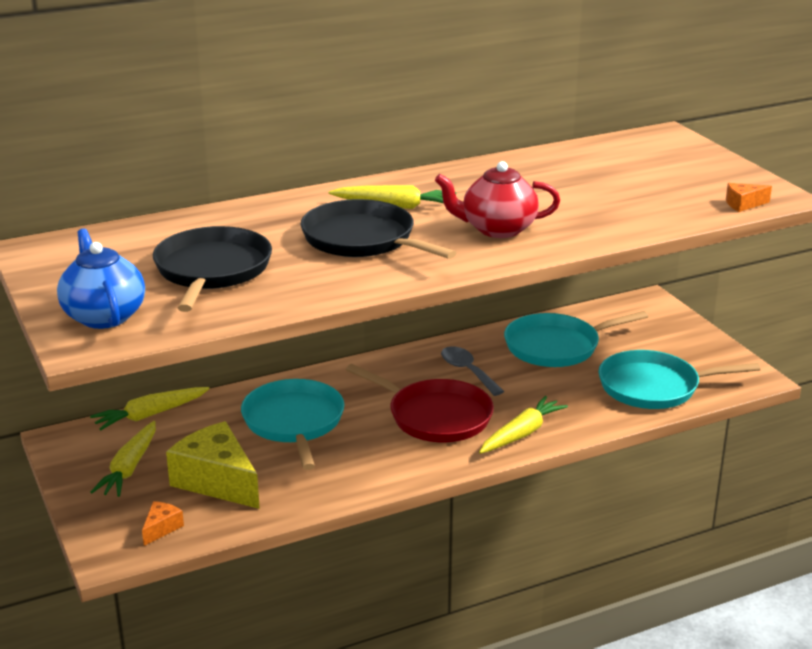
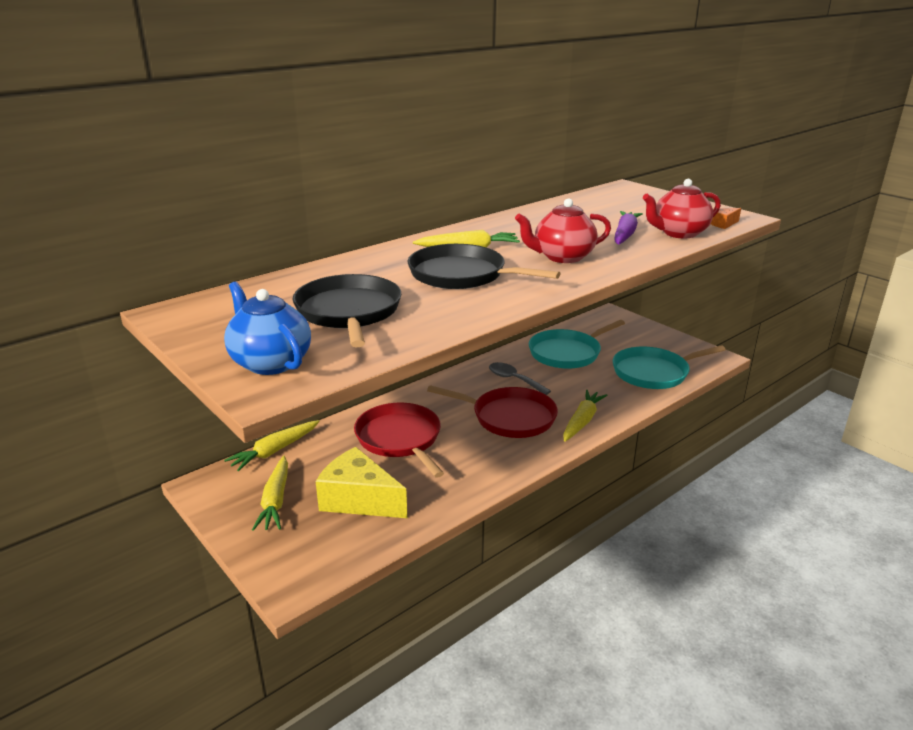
camera: 15 degrees left, 0 degrees up
(161, 528) = (328, 552): orange cheese -> none
(294, 422) = (400, 439): turquoise pan -> red pan
(601, 206) = (625, 234): none -> purple carrot
(671, 212) = (678, 233): none -> red teapot

